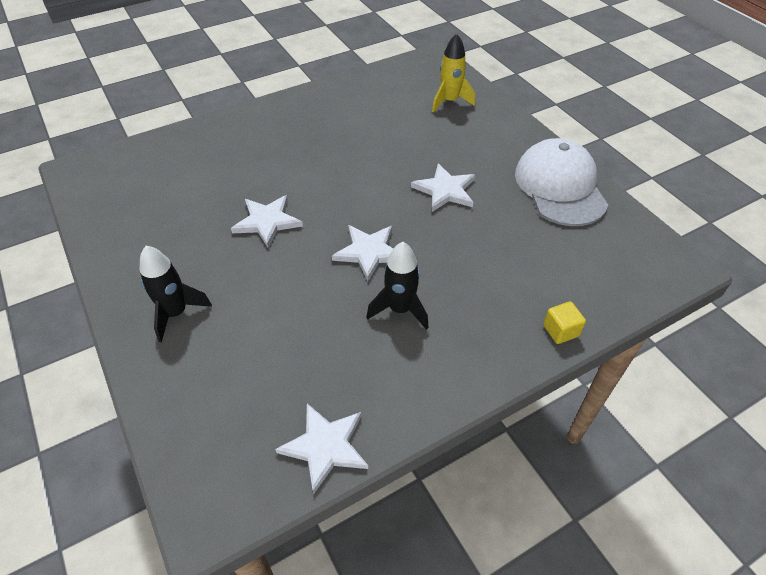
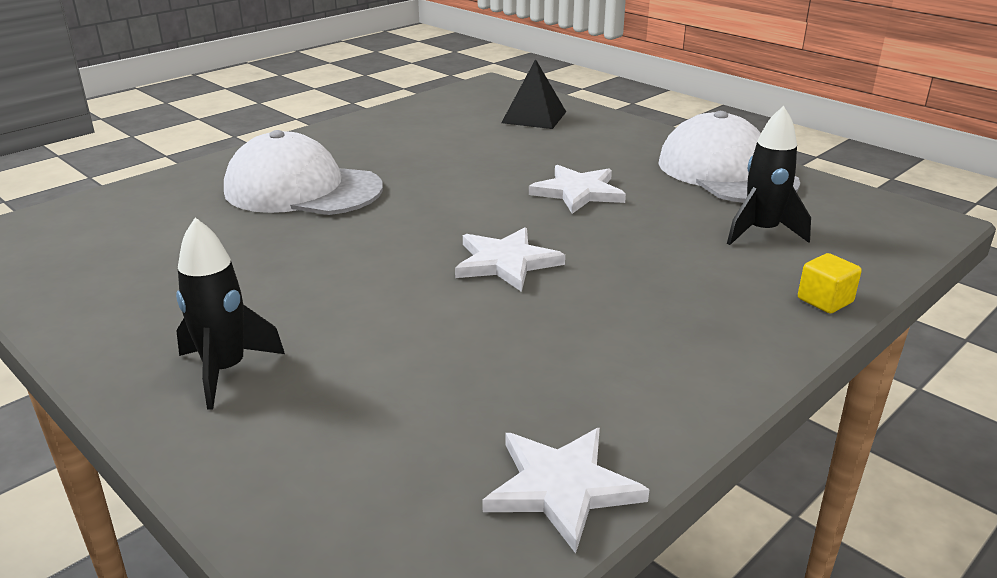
camera: 15 degrees left, 20 degrees down
(267, 156) = (302, 189): none -> white cap
(267, 222) = (333, 252): white star -> none
(400, 309) = (587, 313): black rocket -> black rocket (761, 232)
(449, 101) = (534, 117): yellow rocket -> black pyramid

